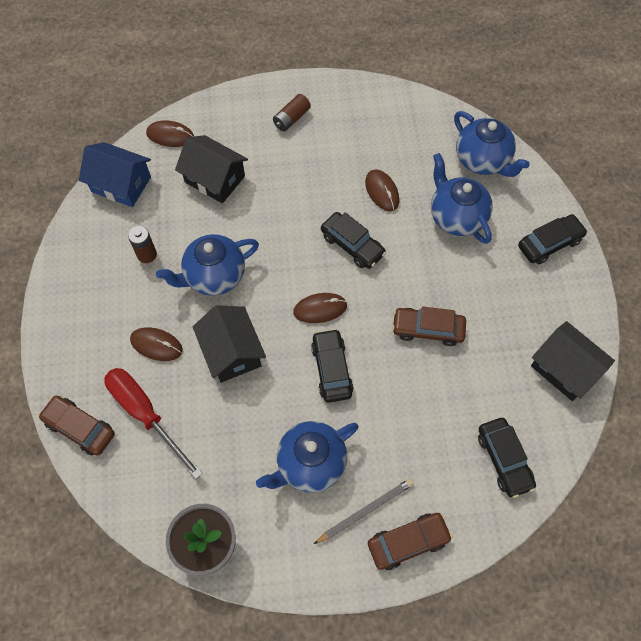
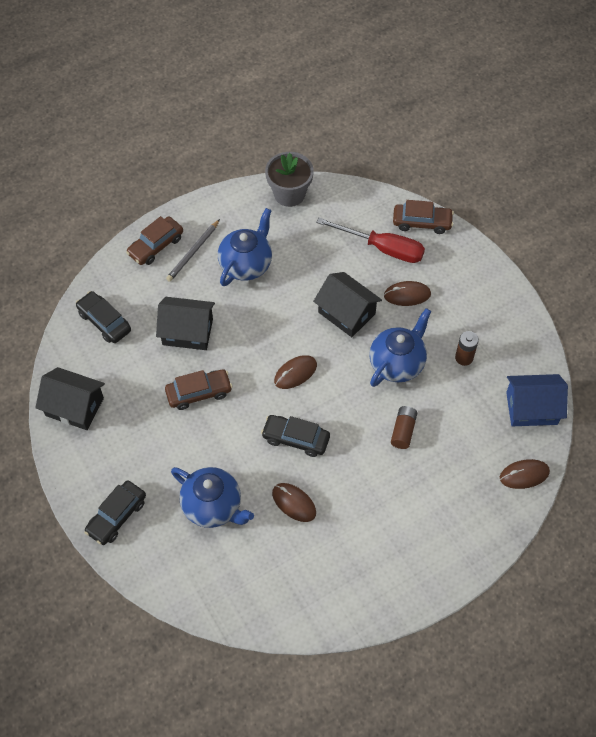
camera: 155 degrees right, 5 degrees down
(214, 179) = (453, 449): black house -> black house (187, 332)
(291, 118) = (421, 545): brown battery -> brown battery (403, 431)
(331, 369) = (262, 332): black car -> none
(482, 160) = (209, 581): blue teapot -> none

